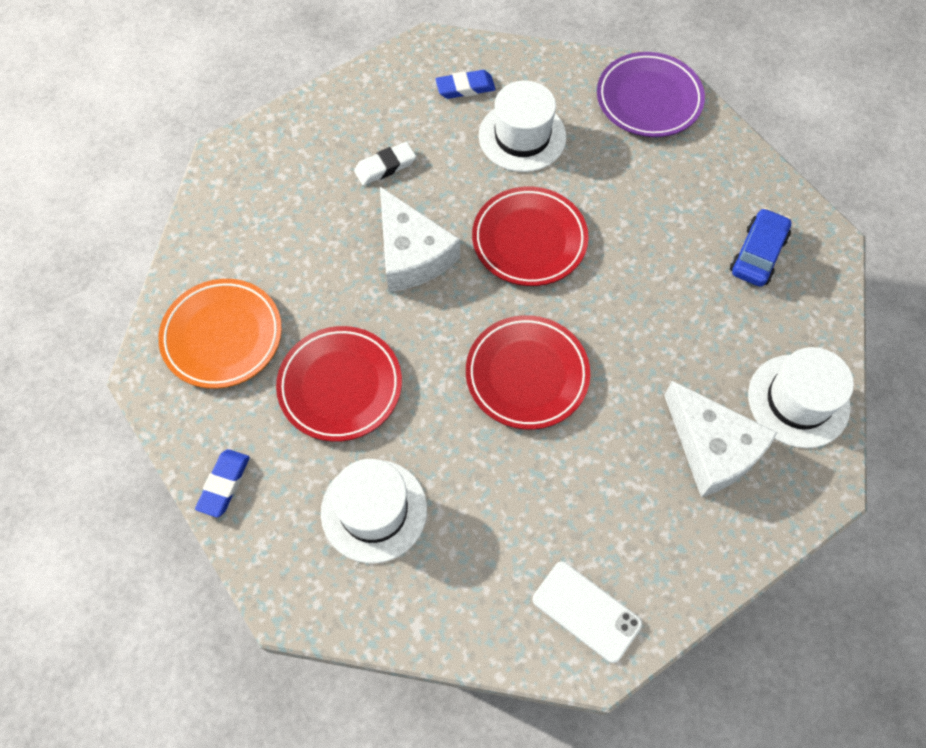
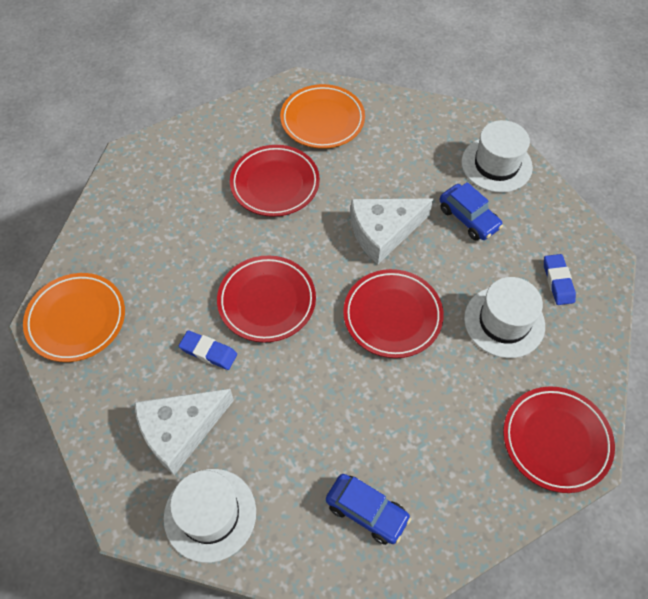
camera: 95 degrees right, 5 degrees down
(224, 484) = (214, 123): blue eraser -> blue eraser (208, 352)
(374, 510) = (179, 200): white hat -> white hat (496, 164)
(385, 167) = (468, 218): white eraser -> blue car
(586, 611) = (76, 319): white phone -> orange plate
(649, 99) = (556, 440): purple plate -> red plate

